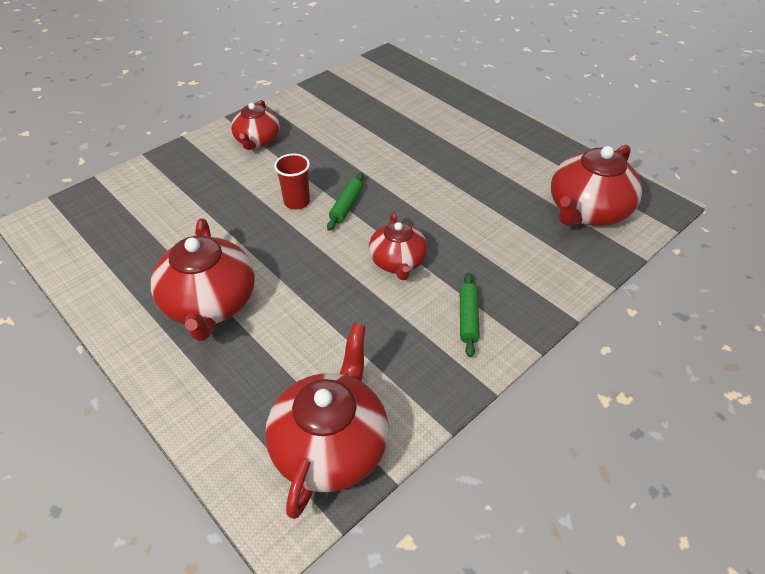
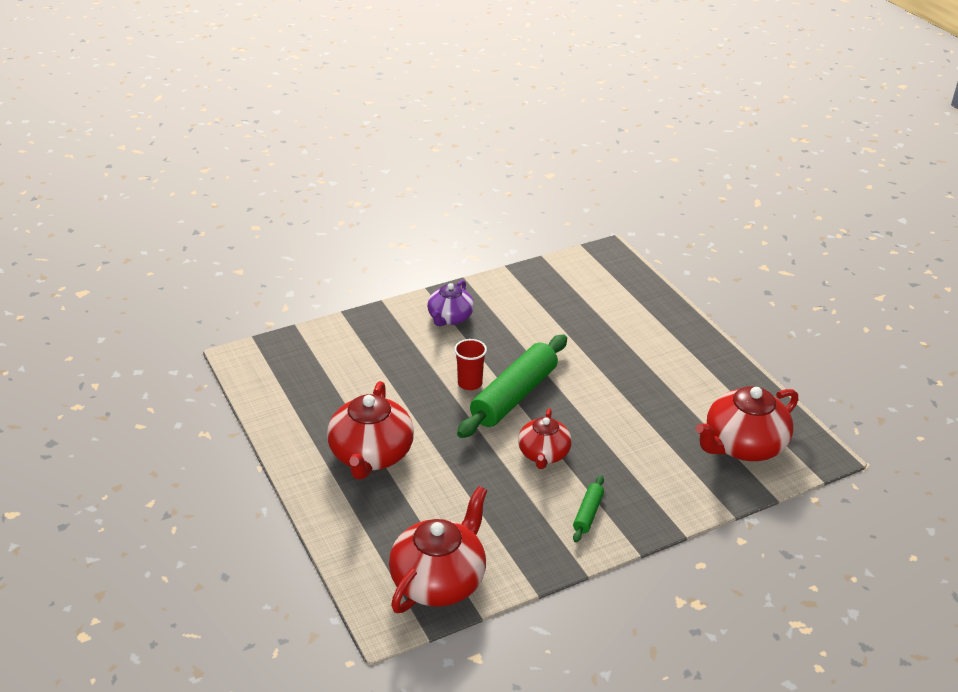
camera: 15 degrees right, 10 degrees down
(257, 140) = (450, 318): red teapot -> purple teapot
(346, 206) = (514, 396): green rolling pin -> green rolling pin, size x2.18

